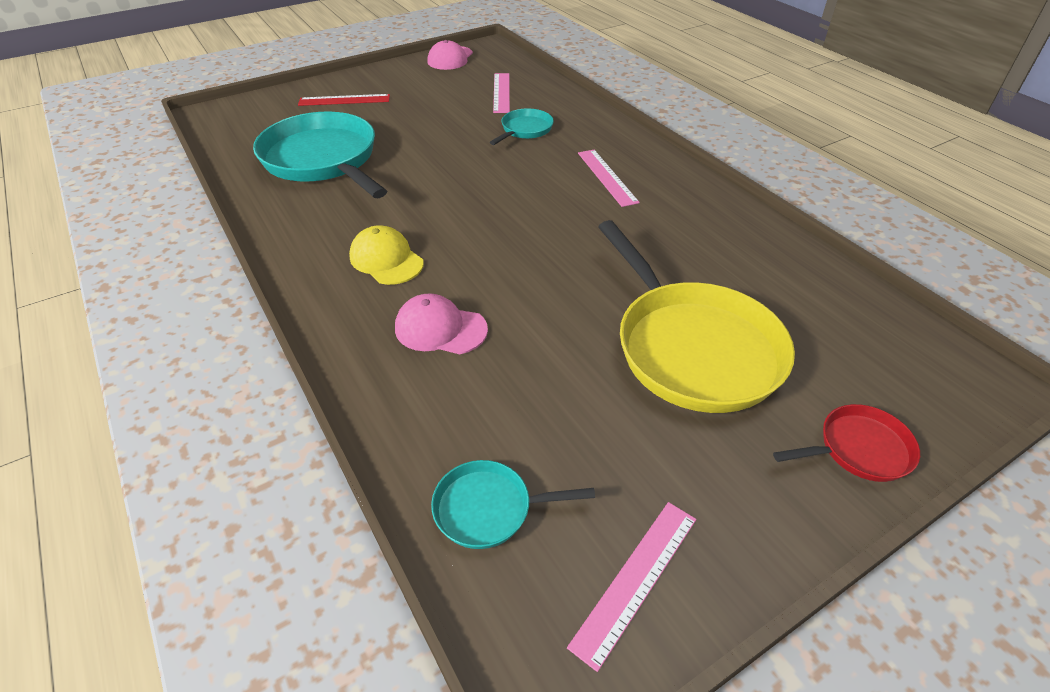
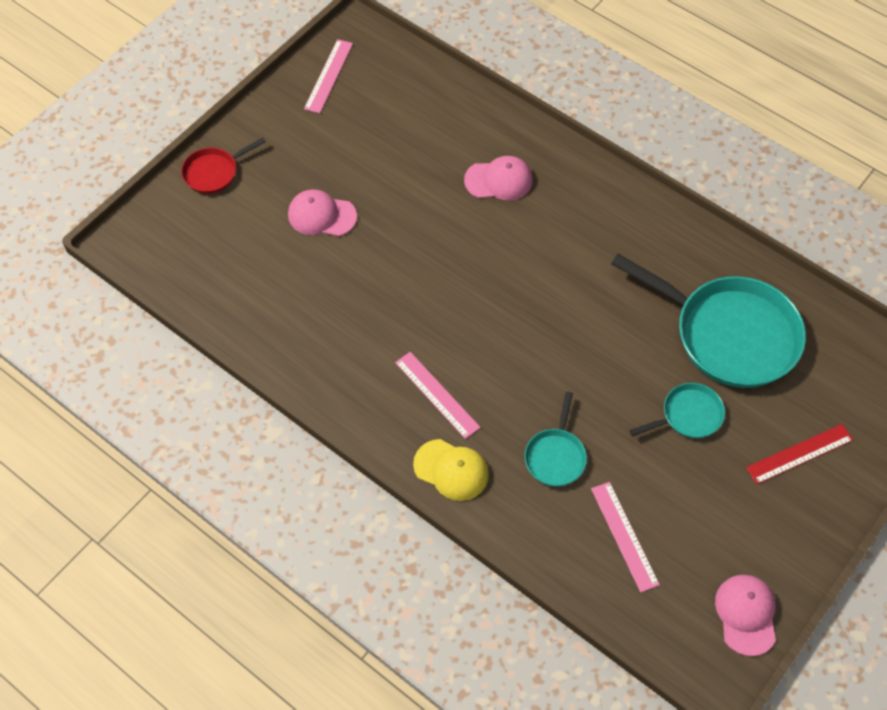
camera: 160 degrees right, 15 degrees up
(386, 259) = (577, 229): yellow cap -> yellow cap (451, 470)
(489, 508) = (412, 85): turquoise pan -> turquoise pan (688, 415)
(691, 347) = (321, 215): yellow pan -> pink cap

